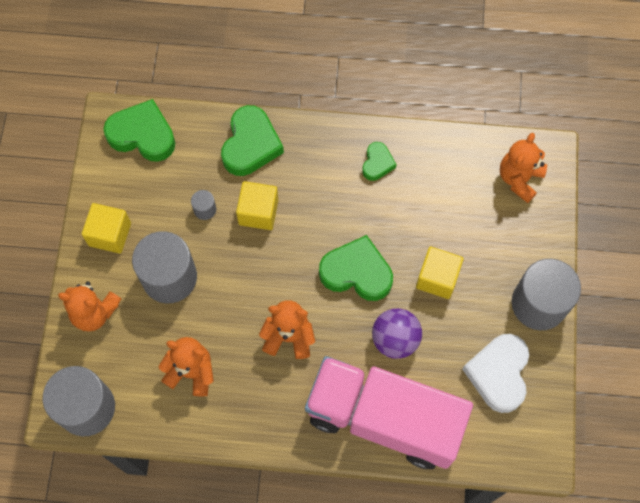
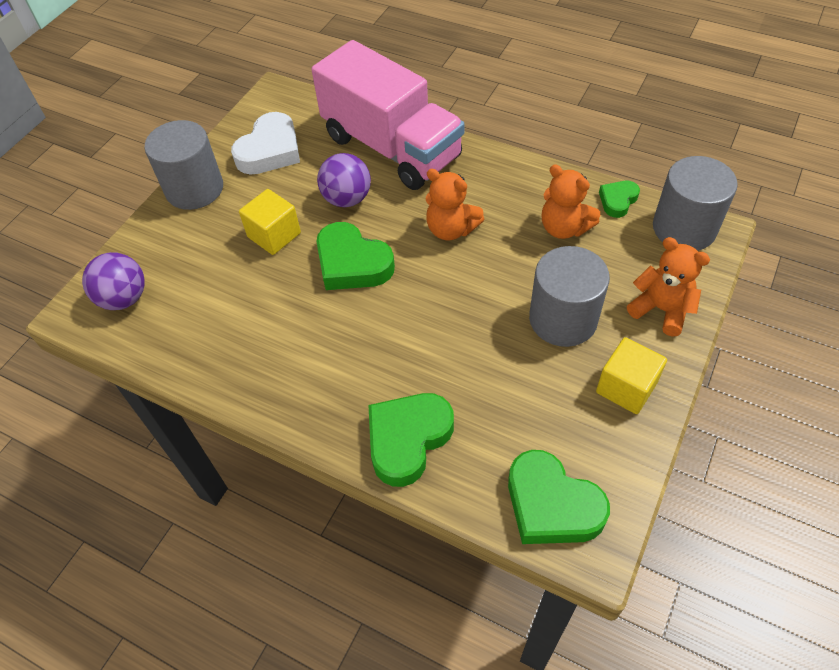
camera: 155 degrees left, 15 degrees down
(205, 209) = (496, 379): grey cylinder -> none
(258, 212) = (432, 355): yellow cube -> none
(377, 163) = (265, 364): green heart -> green heart (618, 201)
(519, 178) = (124, 298): orange teddy bear -> purple ball

